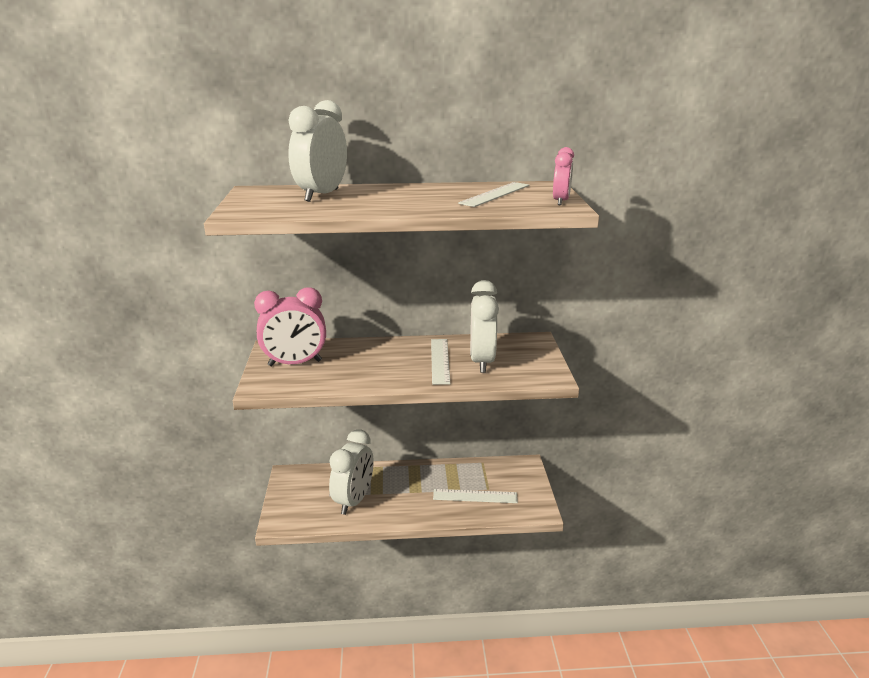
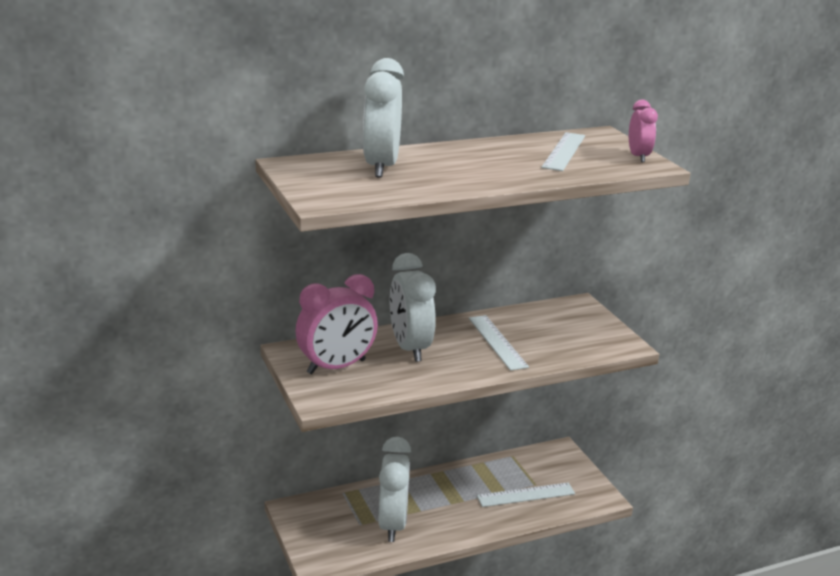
camera: 20 degrees left, 0 degrees up
(482, 361) = (542, 337): white clock -> white clock (410, 348)

